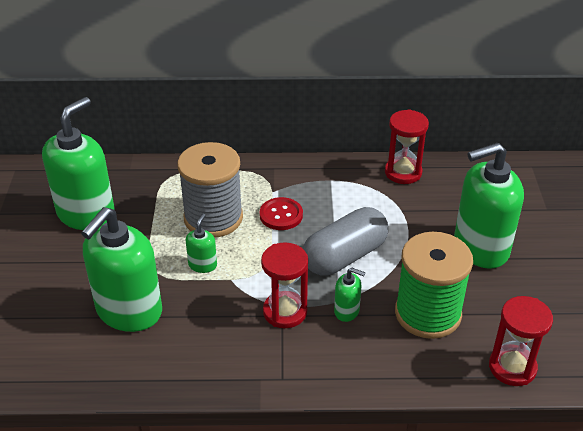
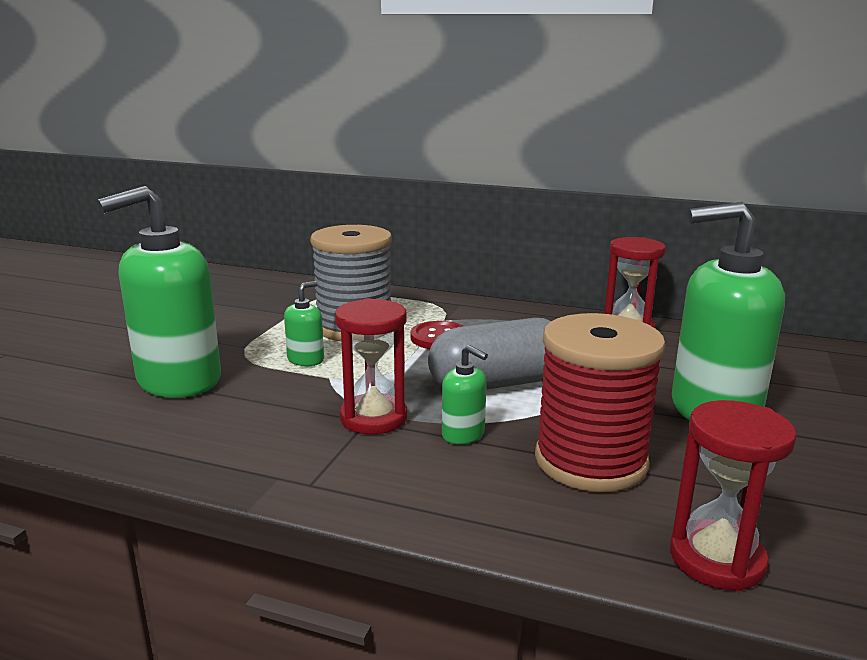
camera: 20 degrees right, 20 degrees down
(86, 213) = (218, 304): green soap dispenser -> none
(428, 313) = (590, 461): green spool -> red spool

